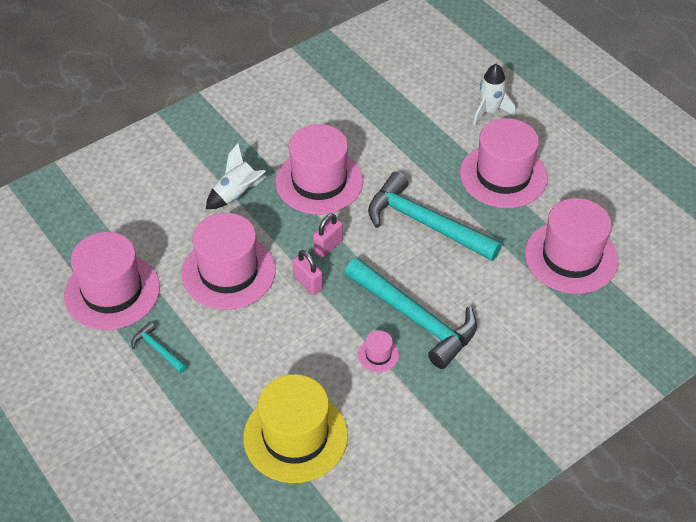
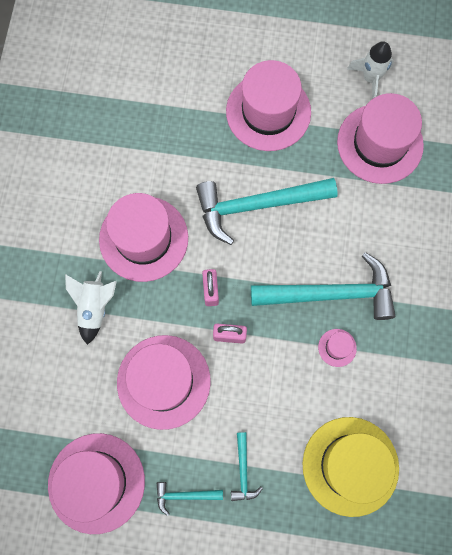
camera: 45 degrees left, 25 degrees up
(215, 370) = (243, 471): none -> turquoise hammer
(489, 111) = (201, 59): white rocket -> white rocket (370, 79)

